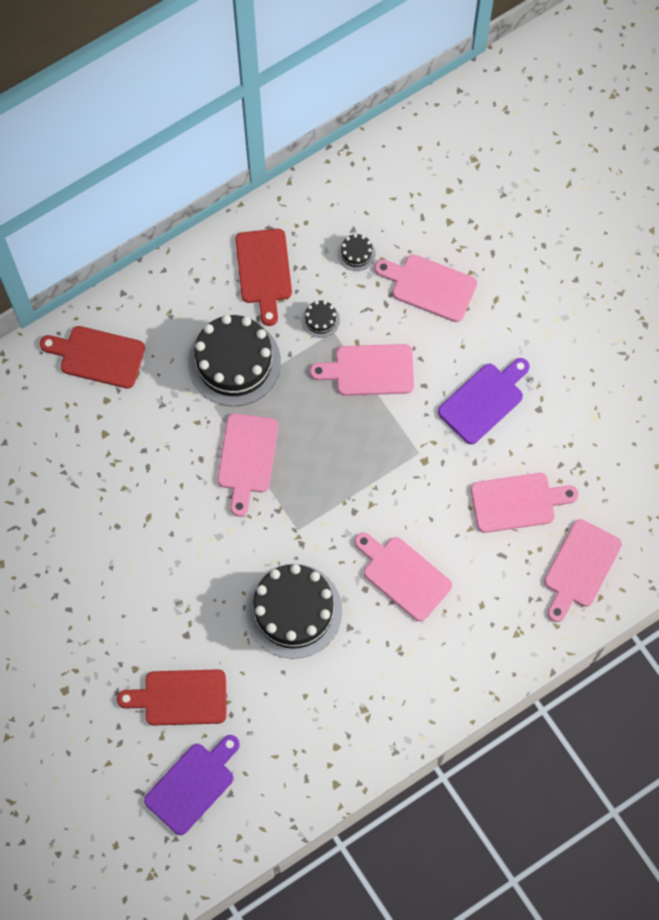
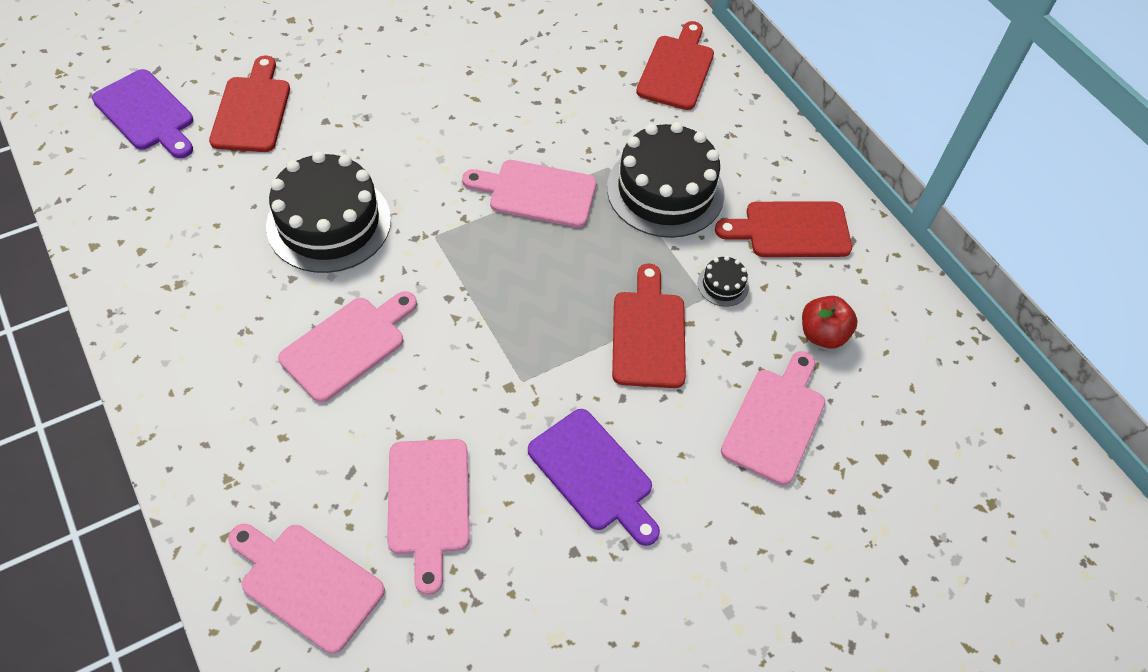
camera: 90 degrees right, 15 degrees down
(356, 253) = (822, 334): black cake -> red apple
(369, 370) = (648, 334): pink cutting board -> red cutting board

